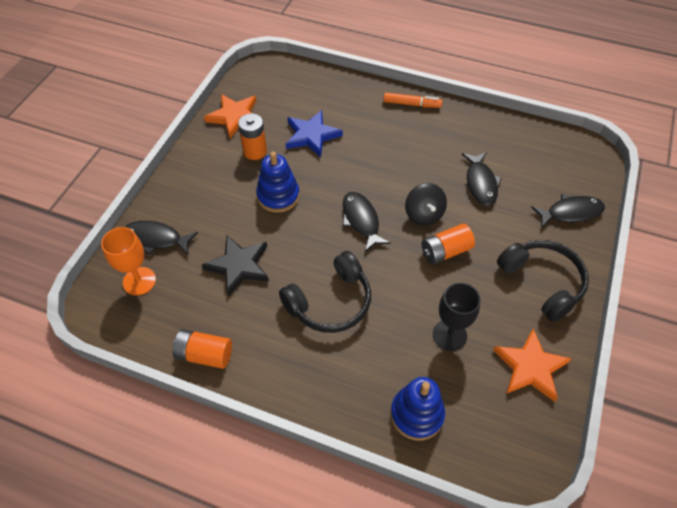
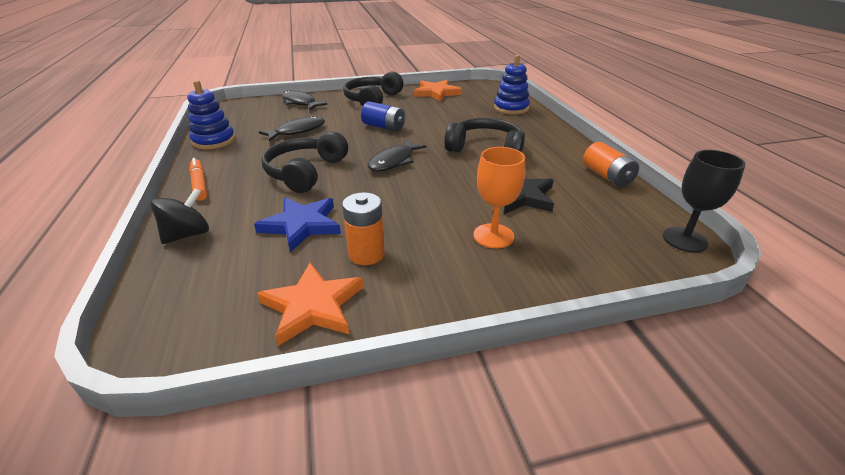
camera: 125 degrees left, 20 degrees down
(139, 281) = (624, 241): orange goblet -> orange goblet (493, 236)
(156, 239) = (572, 258): black fish -> none
(278, 196) = (416, 209): blue stacking toy -> blue stacking toy (214, 141)
(386, 161) = (306, 172): none -> black headphones
(424, 214) = (356, 141): black spinning top -> black spinning top (187, 235)
(445, 251) = (384, 127): orange battery -> blue battery
(449, 335) = (448, 112): black goblet -> black goblet (684, 239)

